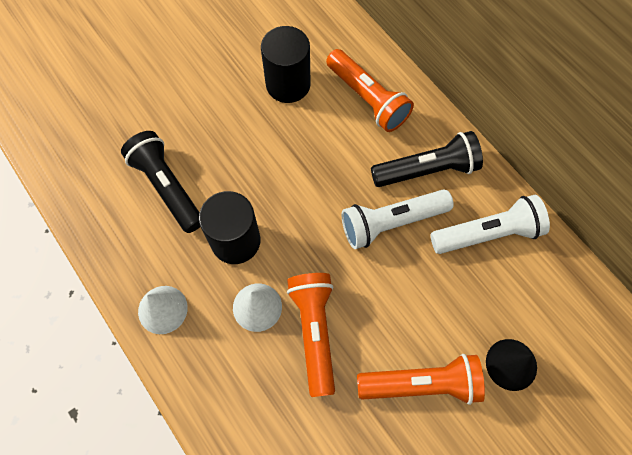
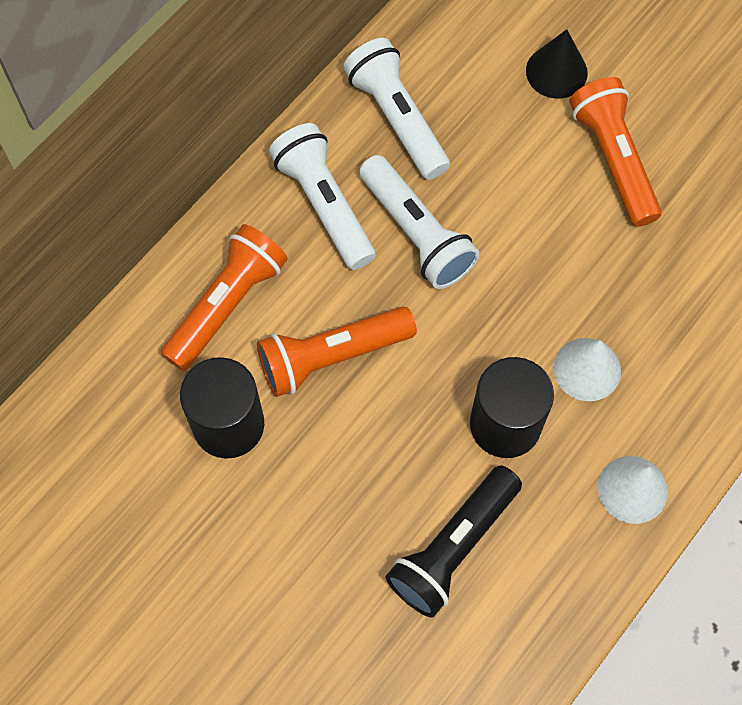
camera: 105 degrees left, 0 degrees up
(314, 332) = (594, 291): orange flashlight -> orange flashlight (332, 357)
(427, 170) = (324, 204): black flashlight -> white flashlight

